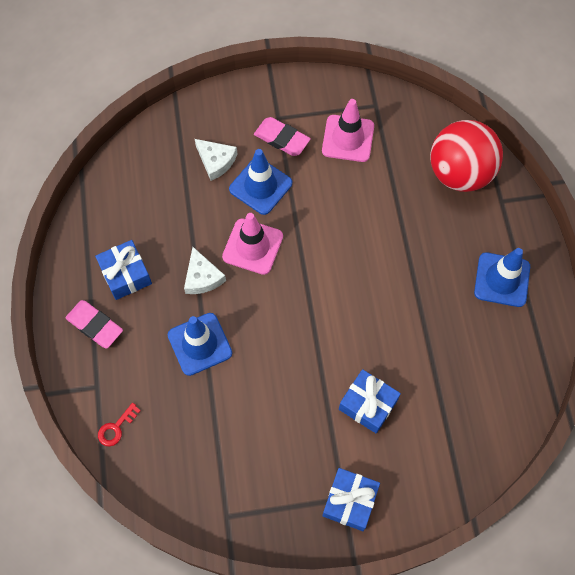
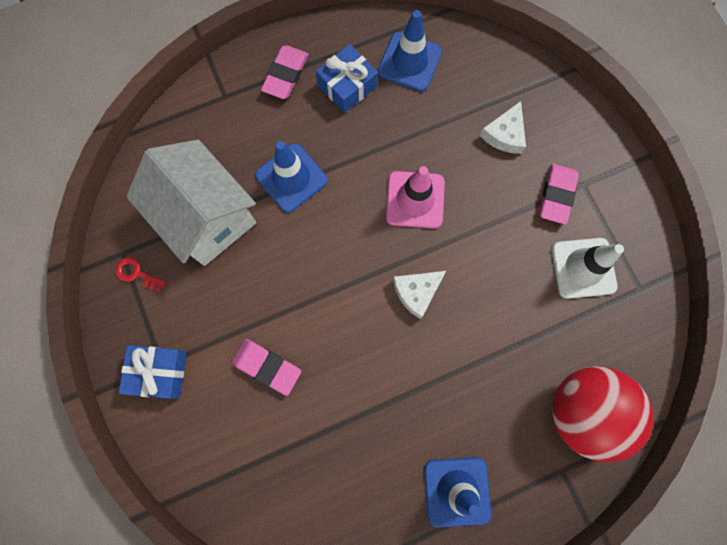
camera: 75 degrees right, 10 degrees up
(116, 428) = (187, 126): red key -> red key (137, 274)
(202, 277) = (365, 159): white cheese -> white cheese (417, 292)
(215, 428) = (207, 217): none -> white house
(260, 186) = (490, 188): blue traffic cone -> blue traffic cone (409, 62)
(348, 138) = (583, 268): pink traffic cone -> white traffic cone
(368, 404) = (267, 367): blue gift -> pink eraser

